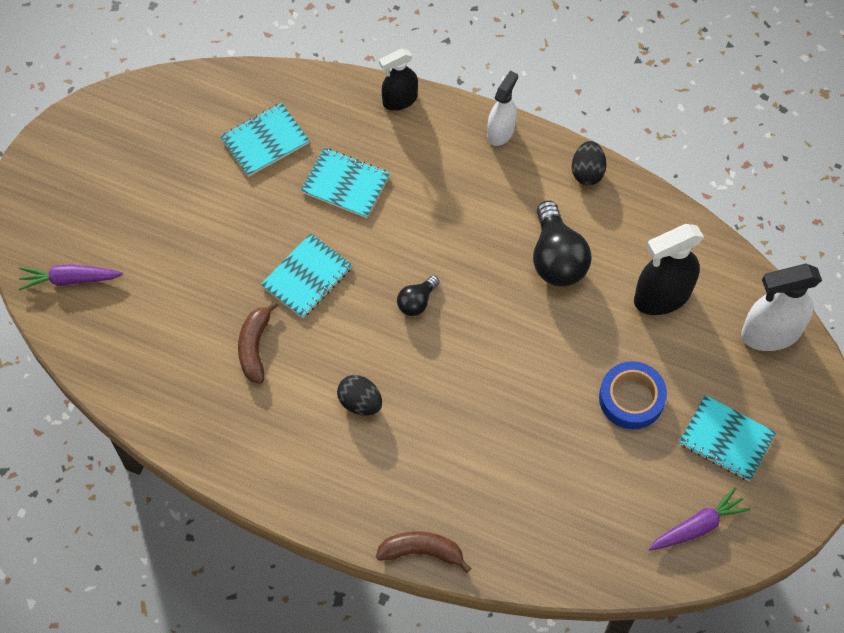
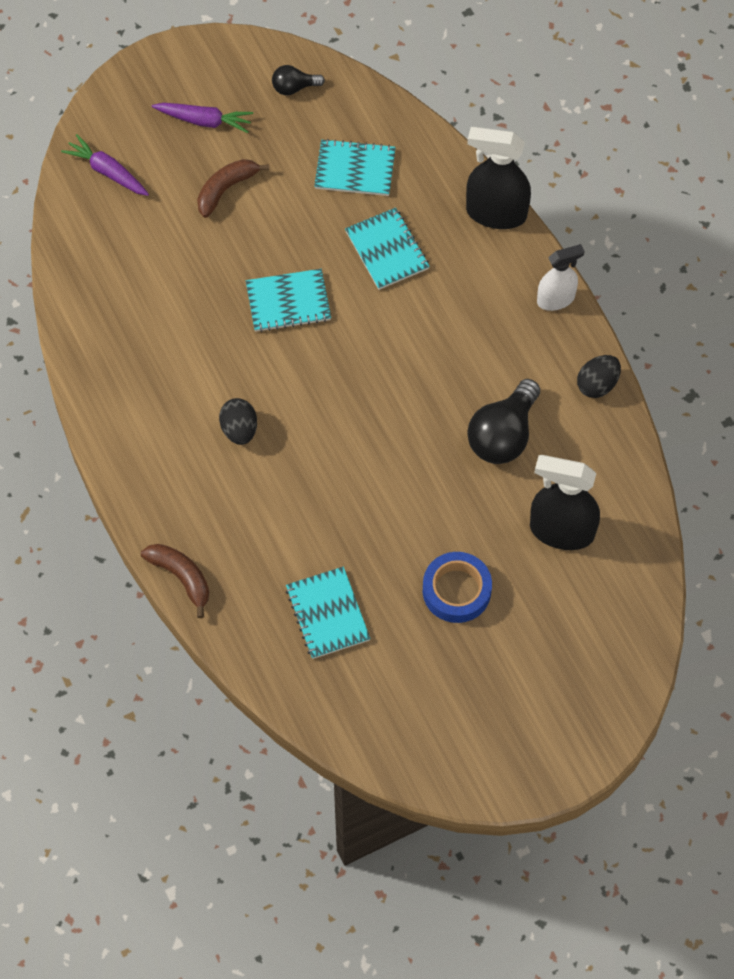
camera: 40 degrees right, 0 degrees up
(255, 347) = (198, 327): brown banana -> brown banana (226, 189)
(399, 100) = (495, 213): black spray bottle -> black spray bottle, size x1.57
(417, 302) = (356, 385): black light bulb -> black light bulb (294, 87)
(698, 526) = (413, 728): purple carrot -> purple carrot (204, 121)
(726, 439) = (503, 682): turquoise notebook -> turquoise notebook (327, 614)
(770, 333) = (624, 629): white spray bottle -> none

